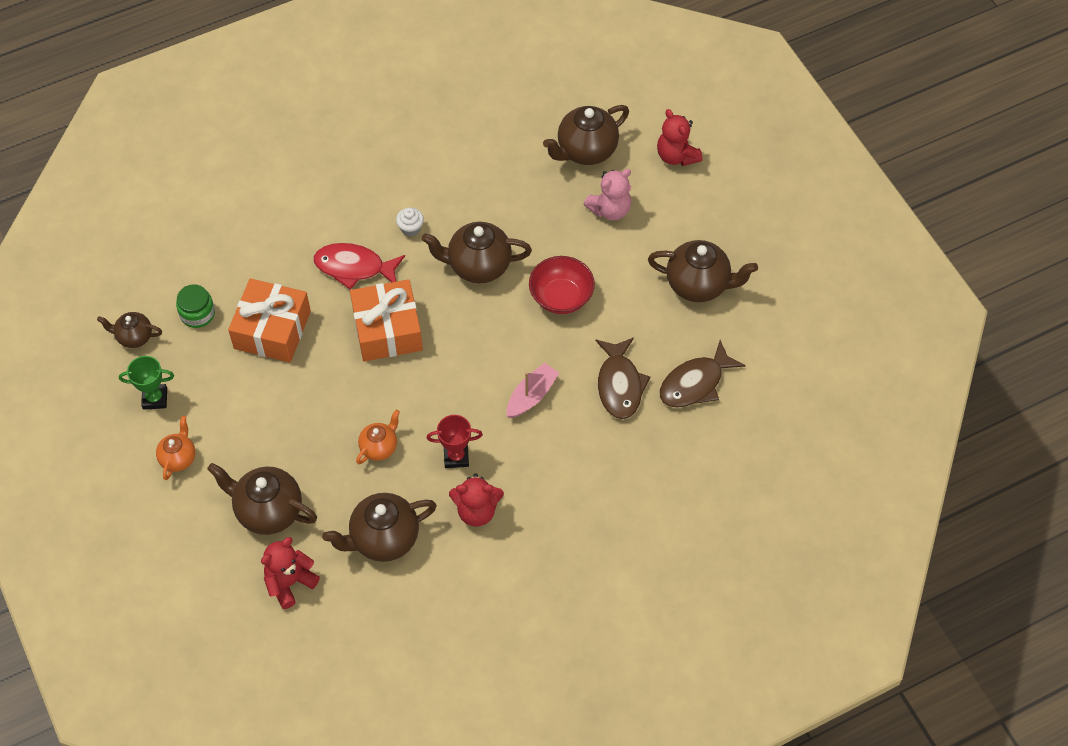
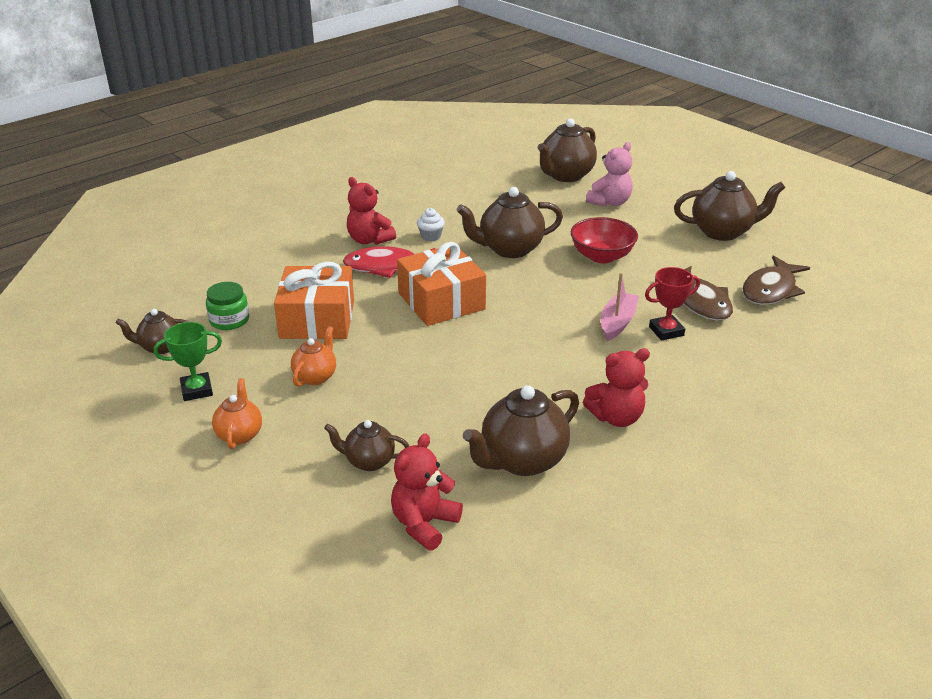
camera: 15 degrees left, 25 degrees down
(268, 511) = (369, 461): brown teapot -> brown teapot, size x0.57
(379, 447) = (477, 386): orange teapot -> orange teapot (315, 377)
(456, 457) = (566, 379): red trophy -> red trophy (666, 331)
(676, 156) = (645, 169): red teddy bear -> red teddy bear (369, 240)

